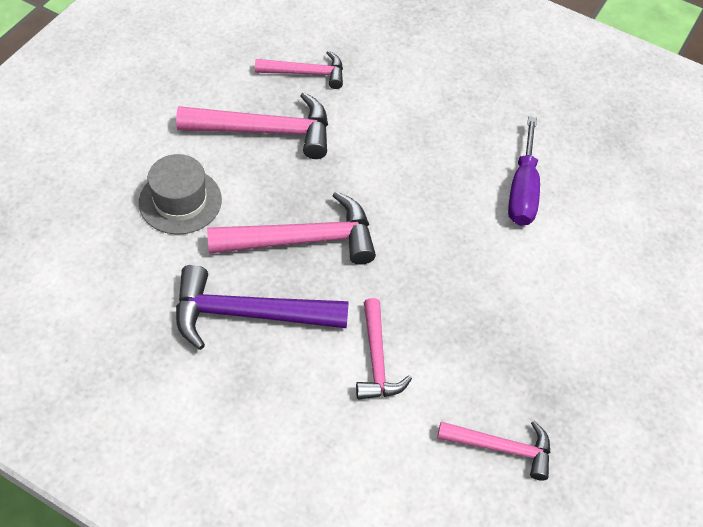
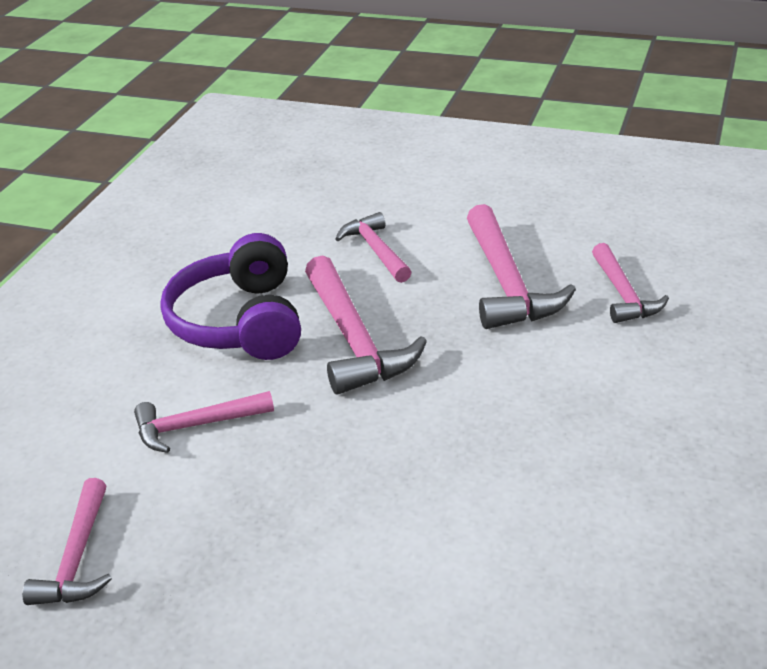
camera: 85 degrees right, 20 degrees down
(180, 201) = (376, 250): grey hat -> pink hammer
(248, 314) = (240, 322): purple hammer -> purple headphones
(522, 190) = (528, 529): purple screwdriver -> none

